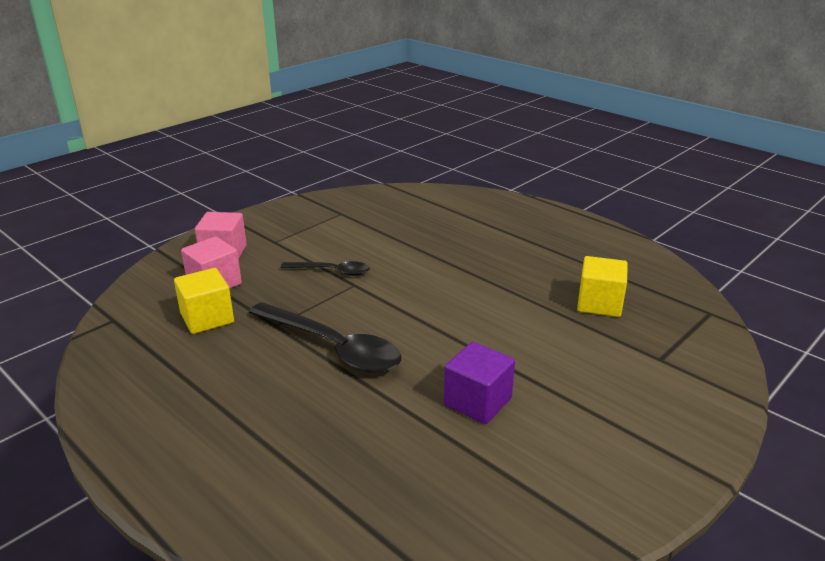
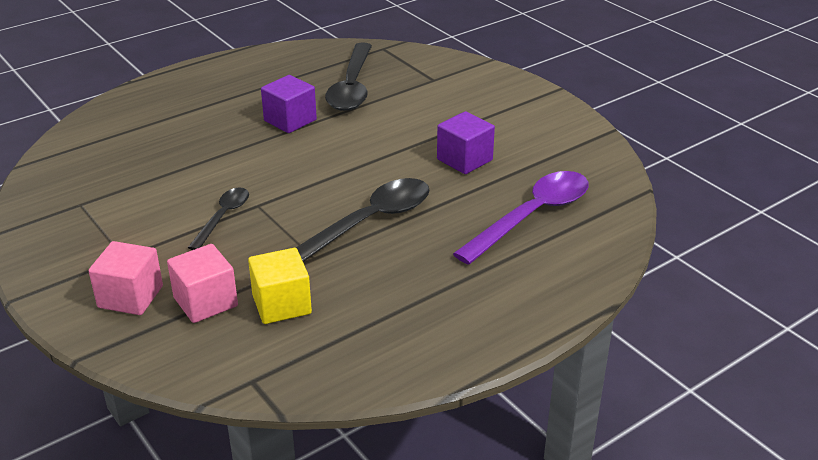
camera: 80 degrees left, 5 degrees up
(366, 469) = (532, 216): none -> purple spoon
(507, 278) = (290, 120): none -> purple cube
(599, 304) = (352, 87): yellow cube -> black spoon

